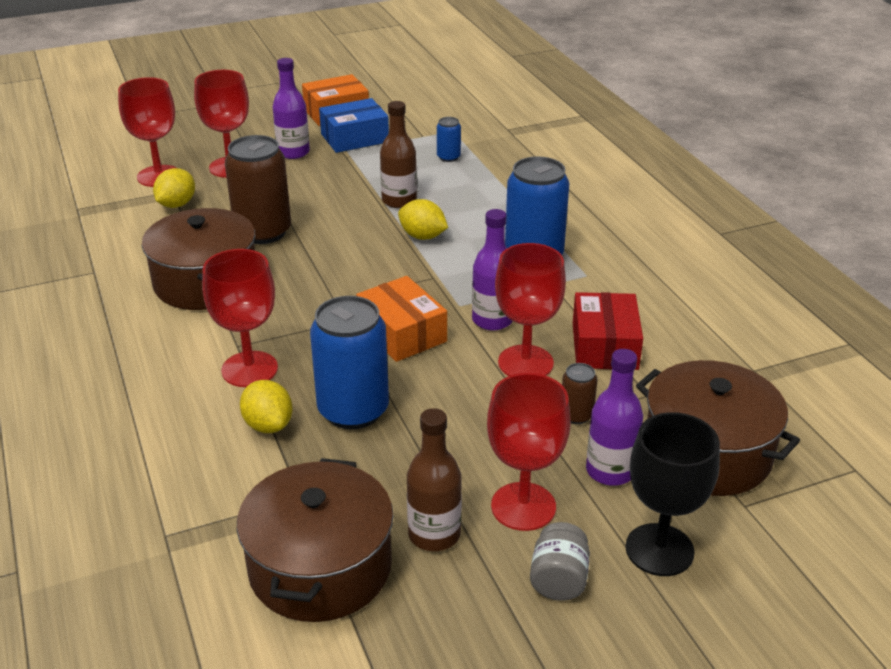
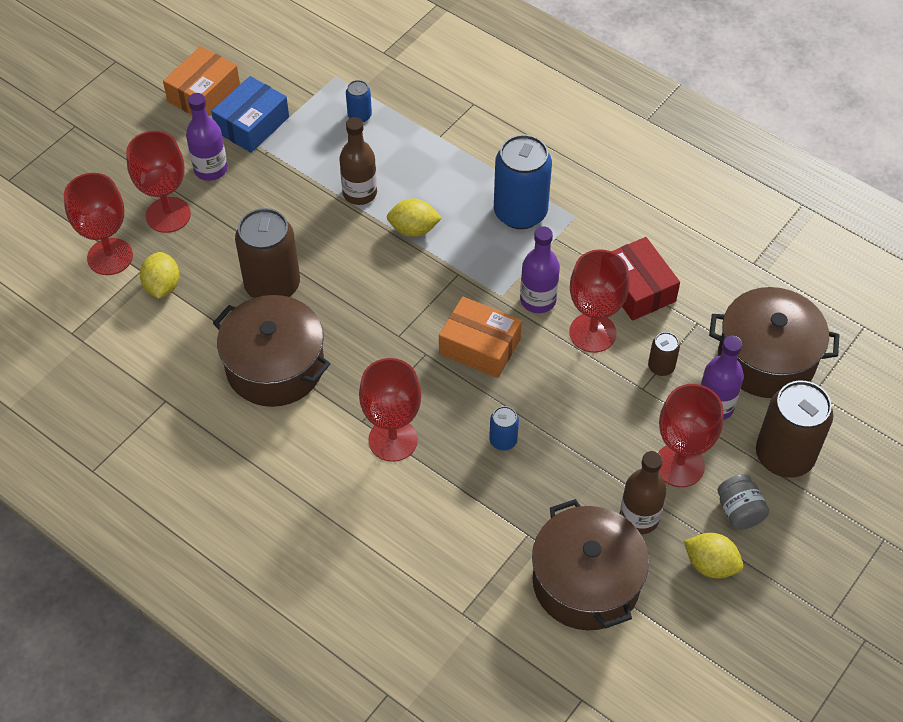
camera: 30 degrees left, 20 degrees up
(268, 425) = (452, 485): yellow lemon -> yellow lemon (710, 564)
(353, 410) = (503, 440): blue can -> blue can, size x0.47
(659, 550) = (784, 456): black goblet -> brown can

